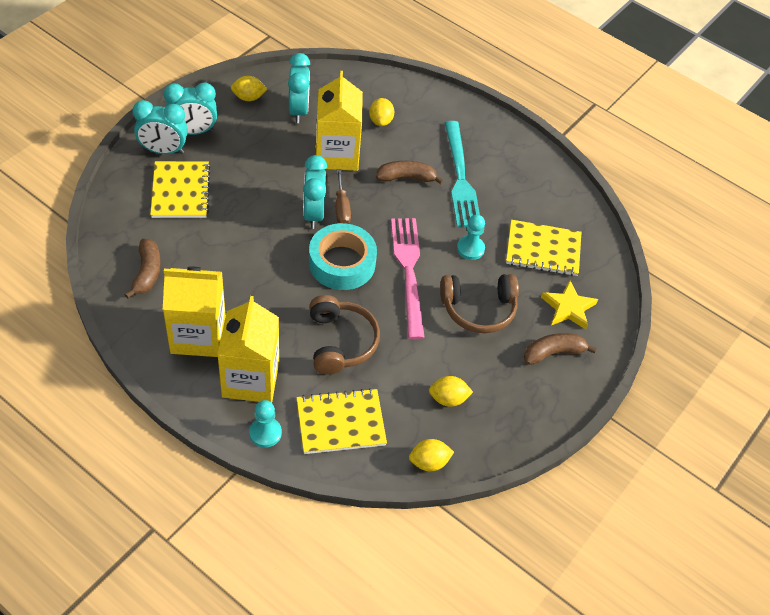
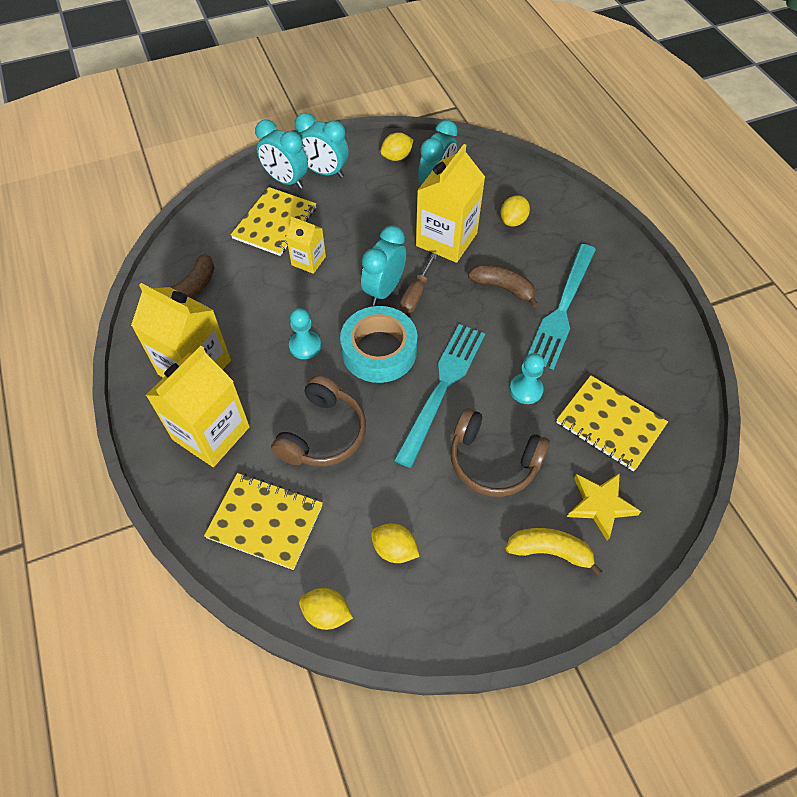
camera: 35 degrees right, 5 degrees up
(233, 213) = (308, 261): none -> yellow carton
(248, 97) = (396, 157): yellow lemon -> yellow lemon turned 60 degrees counterclockwise
(265, 433) = (186, 496): turquoise pawn -> turquoise pawn (305, 346)
(408, 271) = (442, 387): pink fork -> turquoise fork
(553, 353) = (549, 551): brown banana -> yellow banana

